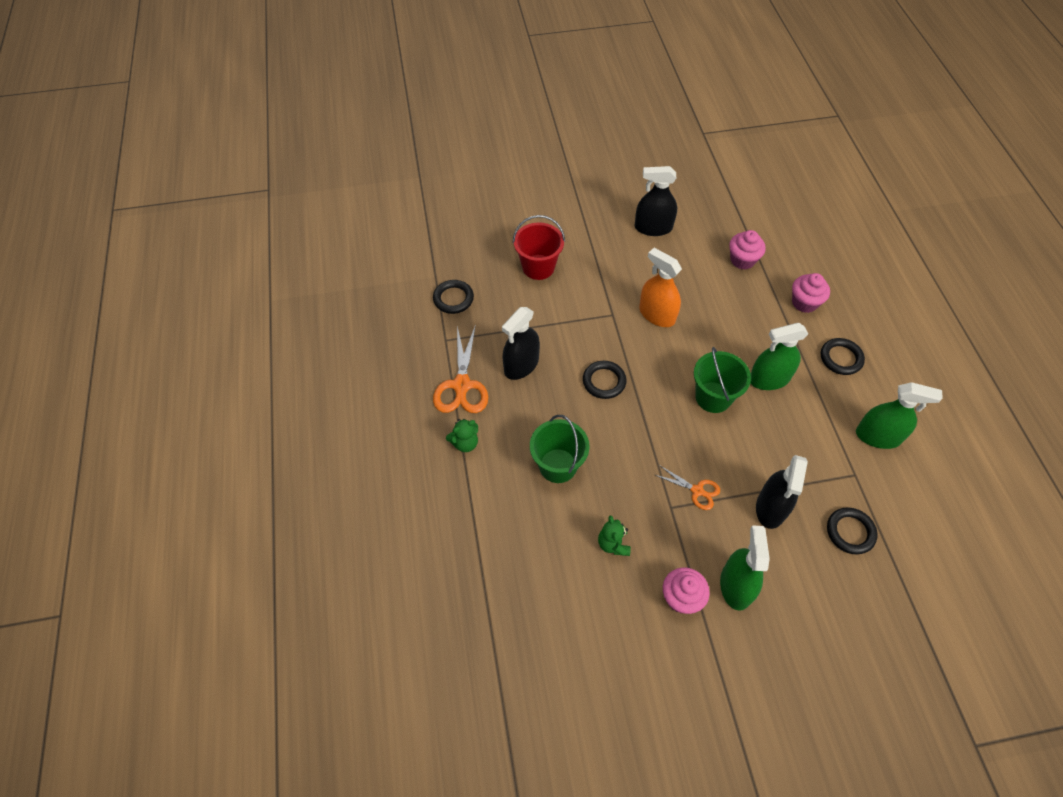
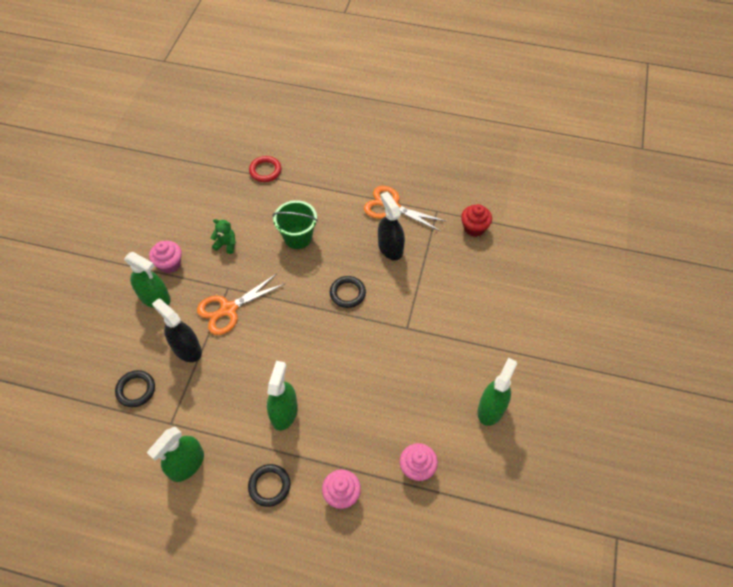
camera: 115 degrees right, 0 degrees up
(453, 299) = (474, 228): black ring -> red cupcake
(465, 443) = (345, 194): green teddy bear -> none
(469, 560) = (265, 171): none -> red ring
(538, 267) = (482, 296): red bucket -> none
(653, 228) = (491, 408): black spray bottle -> green spray bottle
(657, 314) = (390, 361): orange spray bottle -> none
(697, 490) = (228, 309): orange scissors -> orange scissors, size x1.77
(713, 397) = (292, 360): green bucket -> none

